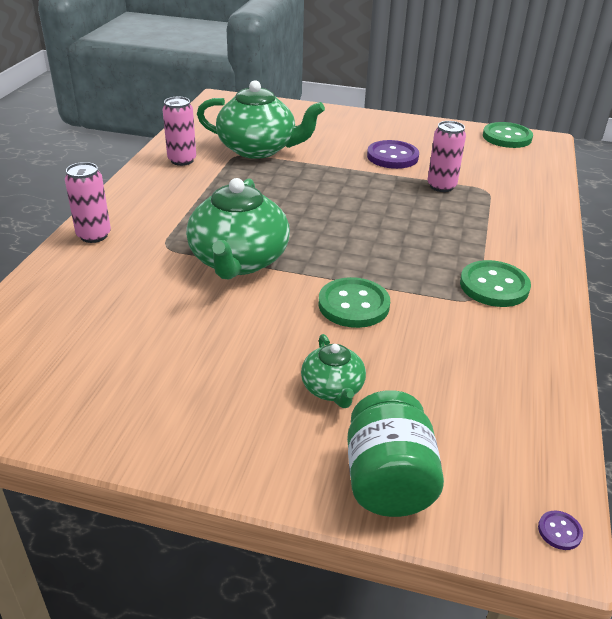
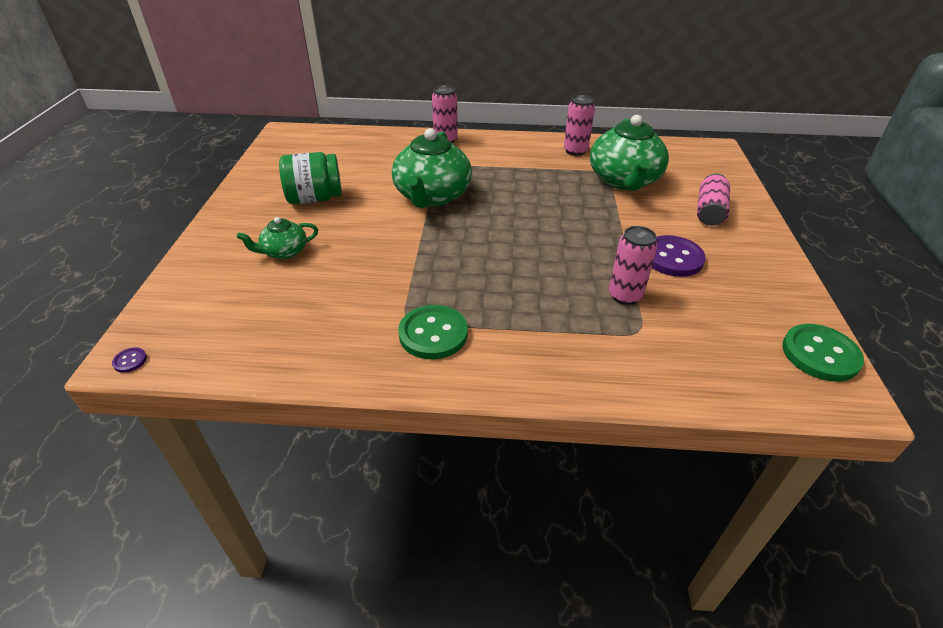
camera: 80 degrees right, 5 degrees up
(238, 261) = (432, 196): green teapot -> green teapot turned 75 degrees counterclockwise
(327, 127) = (709, 211): none -> pink can
(353, 305) = (385, 253): green button -> none
(388, 481) = (194, 281): green jar -> green jar (315, 198)

